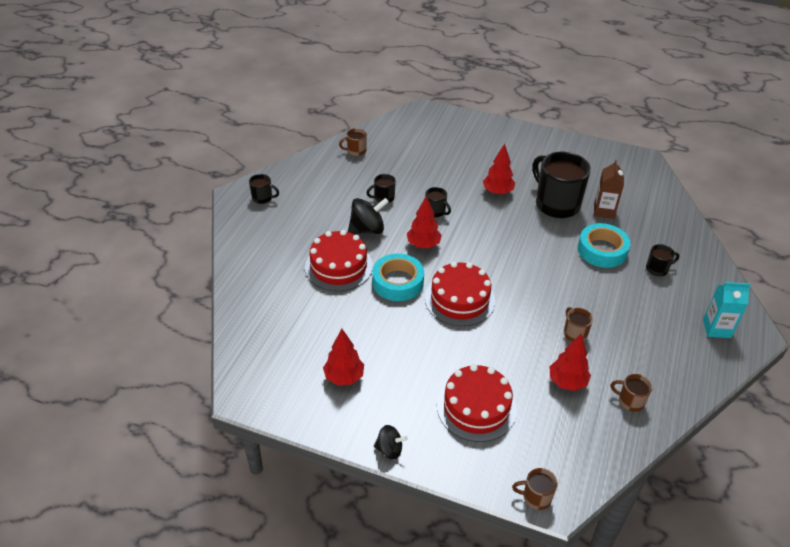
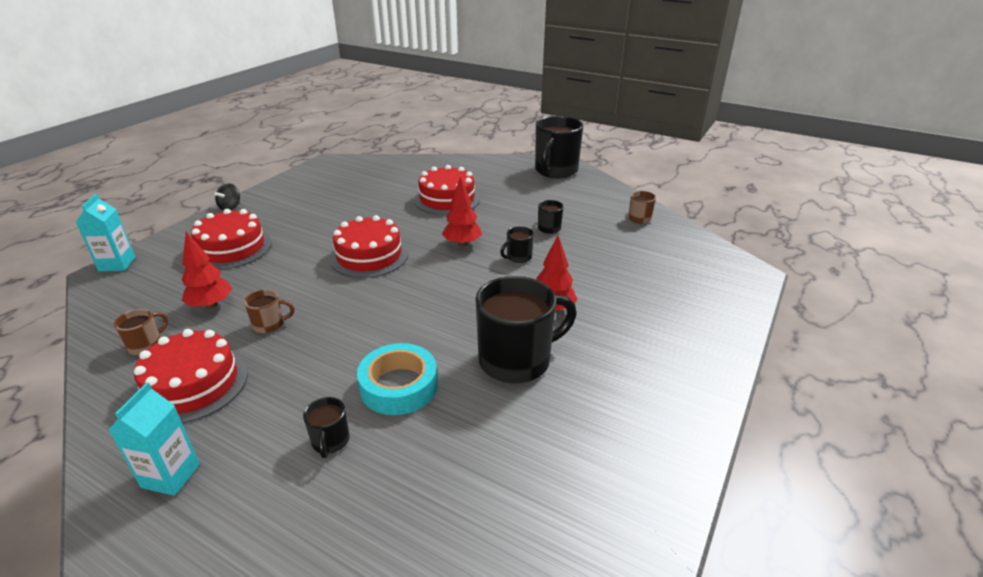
camera: 100 degrees right, 10 degrees down
(263, 198) = (555, 171): black mug -> black mug, size x2.21
(344, 377) = (315, 195): red tree -> none
(367, 229) = (496, 215): black spinning top -> none
(398, 282) = (412, 225): turquoise tape -> none
(536, 497) = (117, 264): brown mug -> turquoise carton
(604, 211) = (490, 412): brown carton -> none
(651, 351) = (193, 384): none -> red cake

